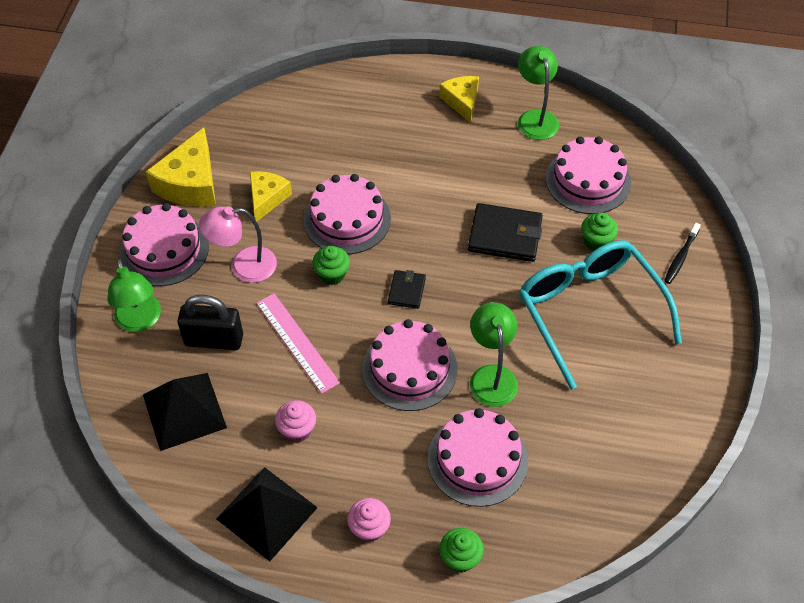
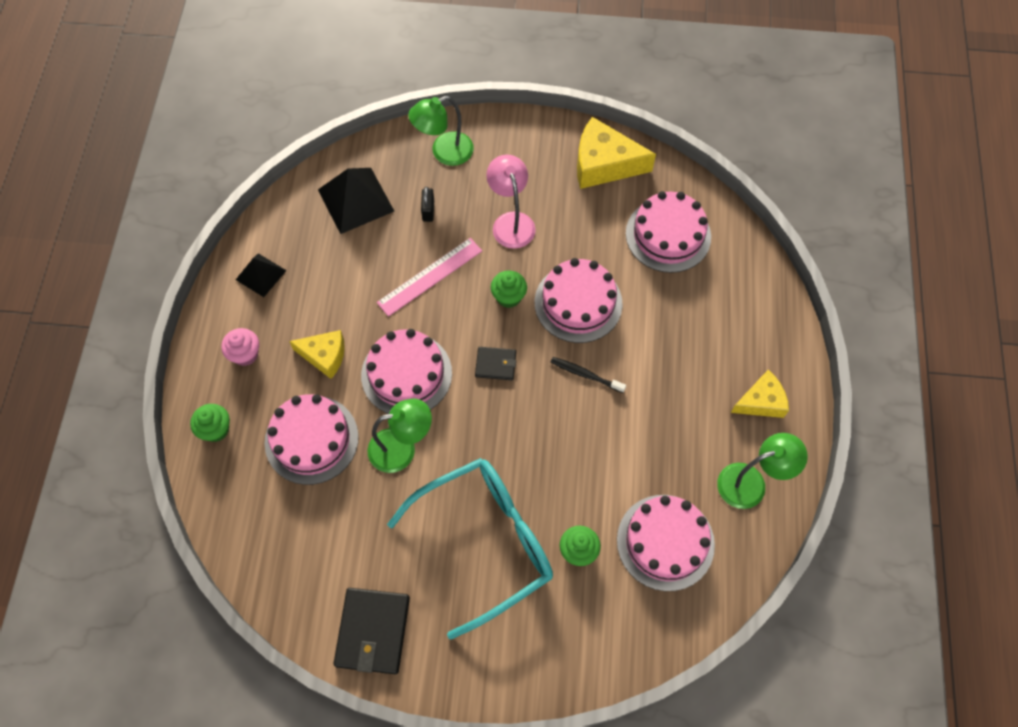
camera: 85 degrees right, 10 degrees up
(164, 249) = (523, 156): pink cake -> pink cake (668, 235)
(214, 340) = (428, 211): black padlock -> black padlock, size x0.52
(266, 513) = (261, 275): black pyramid -> black pyramid, size x0.60
(267, 198) = (595, 230): yellow cheese -> yellow cheese (324, 356)
(297, 430) = (339, 288): pink cupcake -> none
(505, 235) = (575, 454): black wallet -> black wallet (373, 631)
(680, 257) = (567, 645): black toothbrush -> black toothbrush (585, 375)

